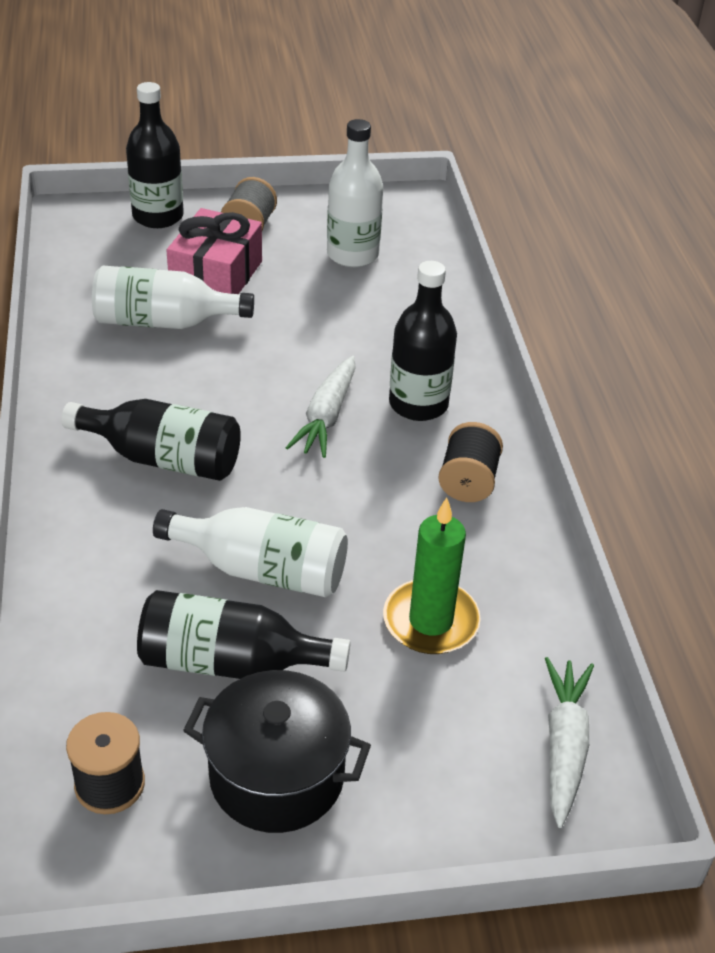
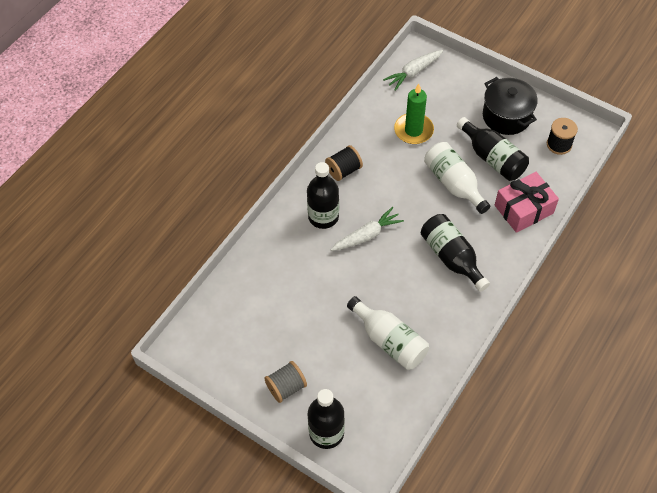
camera: 135 degrees left, 15 degrees up
(216, 275) = (337, 359): pink gift -> pink gift (523, 209)
(352, 254) = (255, 327): white bottle -> none

